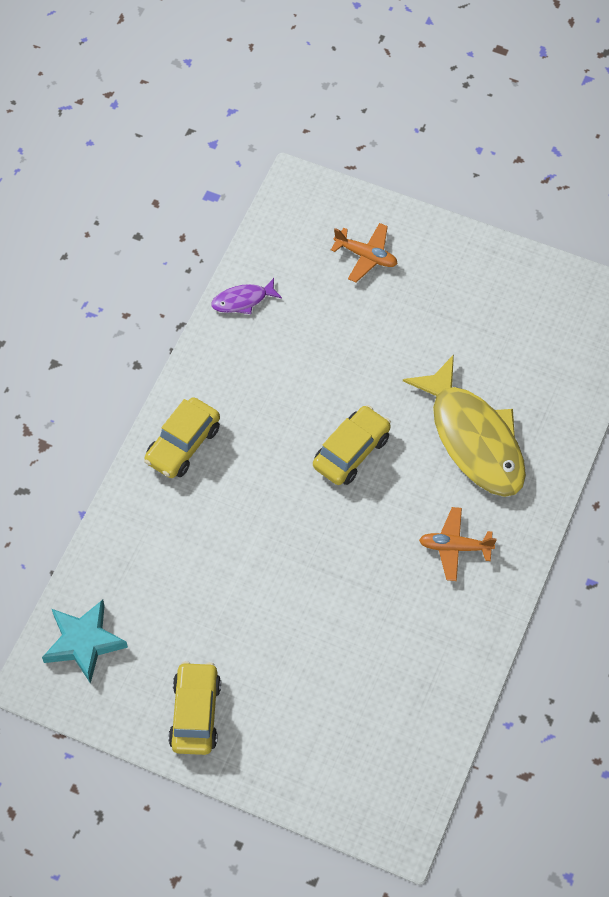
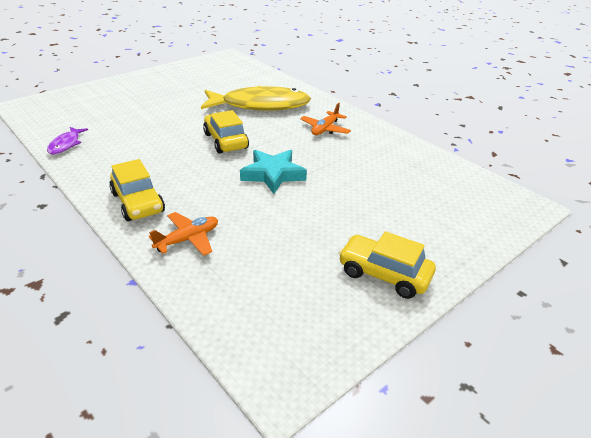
camera: 65 degrees left, 25 degrees down
(84, 642) = (265, 325): turquoise star -> turquoise star (273, 174)
(366, 256) = (104, 100): orange plane -> orange plane (188, 239)

